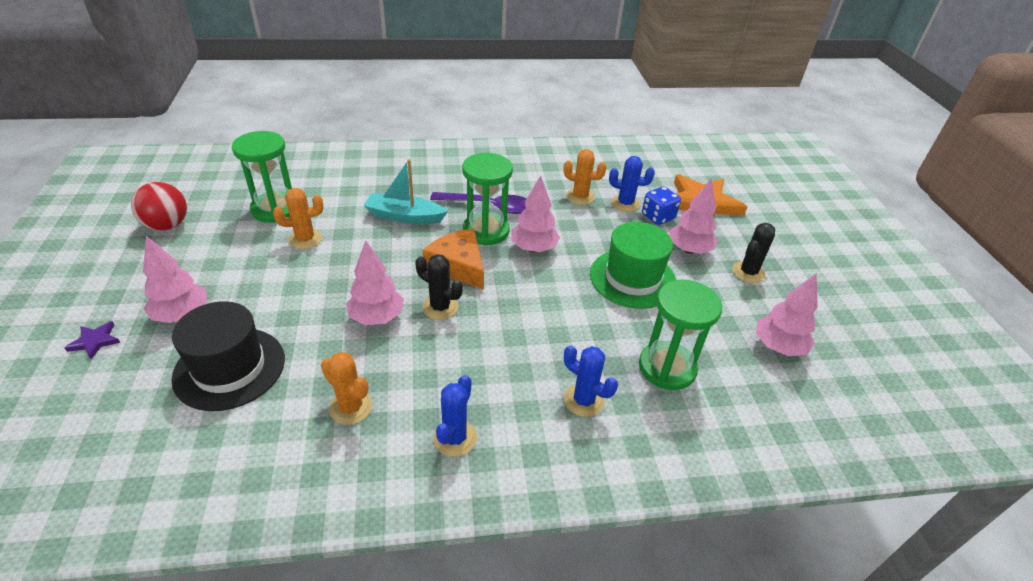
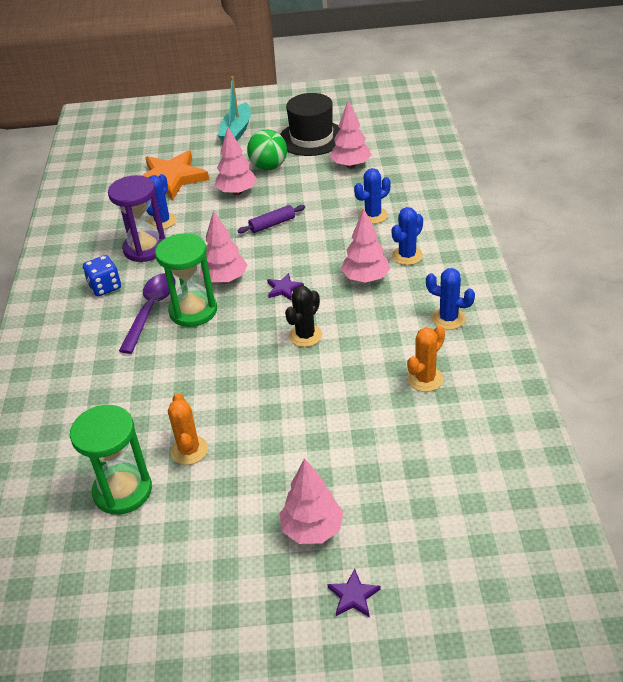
camera: 80 degrees left, 0 degrees up
(167, 225) = (140, 598): red ball -> none
(229, 368) = (386, 469): black hat -> black hat (311, 138)
(377, 317) = (318, 376): pink tree -> pink tree (366, 279)
(404, 216) = (158, 373): turquoise boat -> turquoise boat (236, 131)
(458, 266) = (247, 327): orange cheese -> none
(518, 290) = (284, 289): none -> purple star
(580, 197) = (145, 248): orange cactus -> purple hourglass
(632, 278) = (272, 224): green hat -> purple rolling pin
(658, 217) = (187, 204): blue dice -> blue dice (105, 287)
(667, 367) = (373, 215): green hourglass -> blue cactus
(748, 272) = (269, 167): black cactus -> green ball

